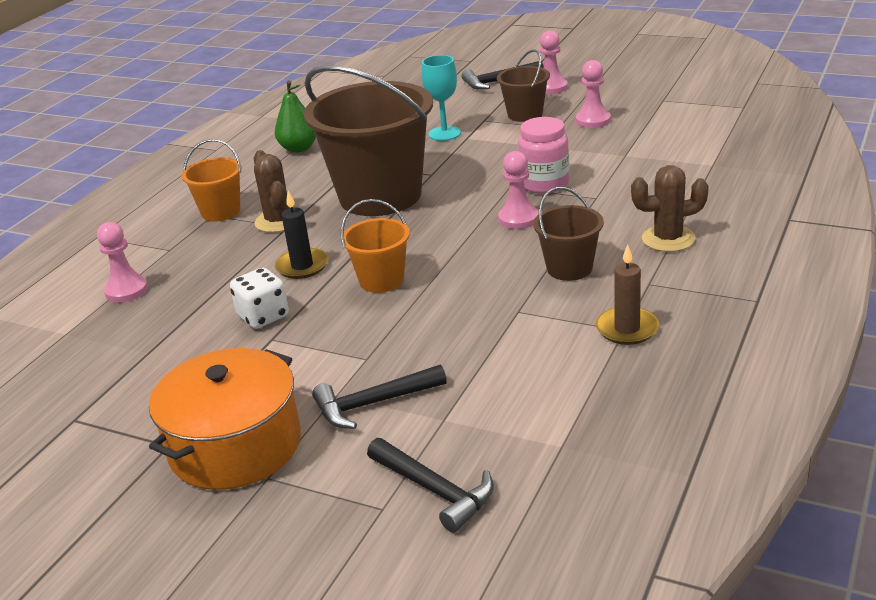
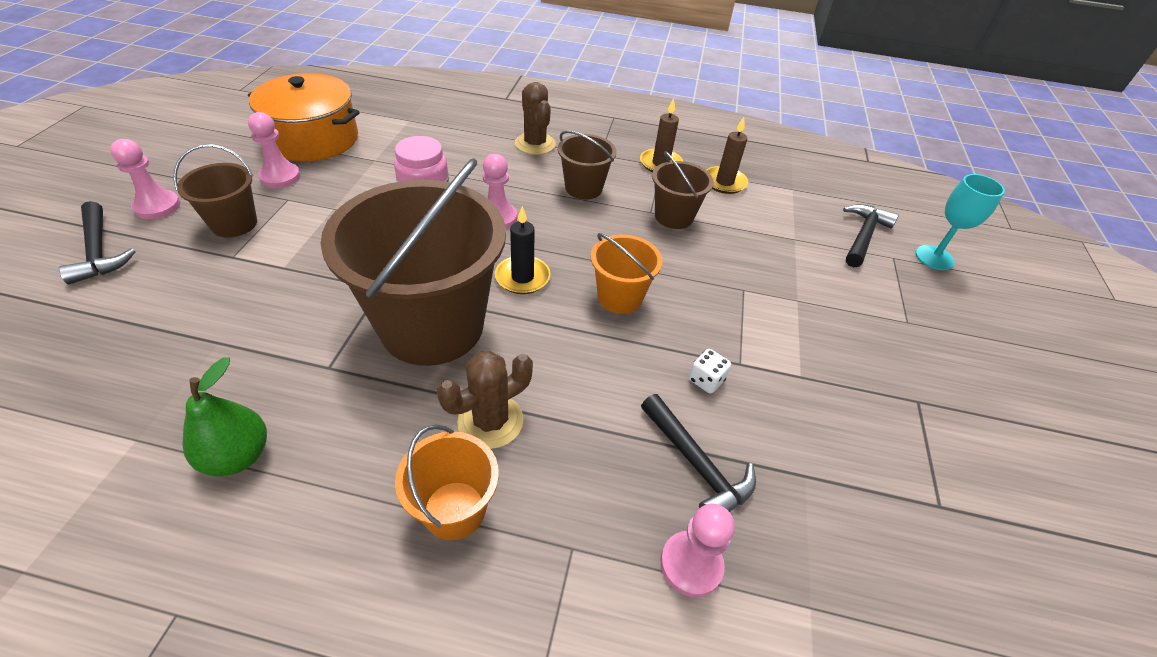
camera: 110 degrees left, 15 degrees up
(235, 446) = (890, 351): orange pot -> orange pot (313, 139)
(263, 316) = (706, 380): white dice -> white dice, size x0.63
(302, 266) = (601, 368): black candle -> black candle (522, 277)
(373, 403) = (797, 276): black hammer -> black hammer (696, 465)
(444, 134) = (260, 288): turquoise goblet -> turquoise goblet (934, 257)
(505, 326) = (673, 217): none -> brown bucket
(580, 379) = (724, 182): none -> brown candle

